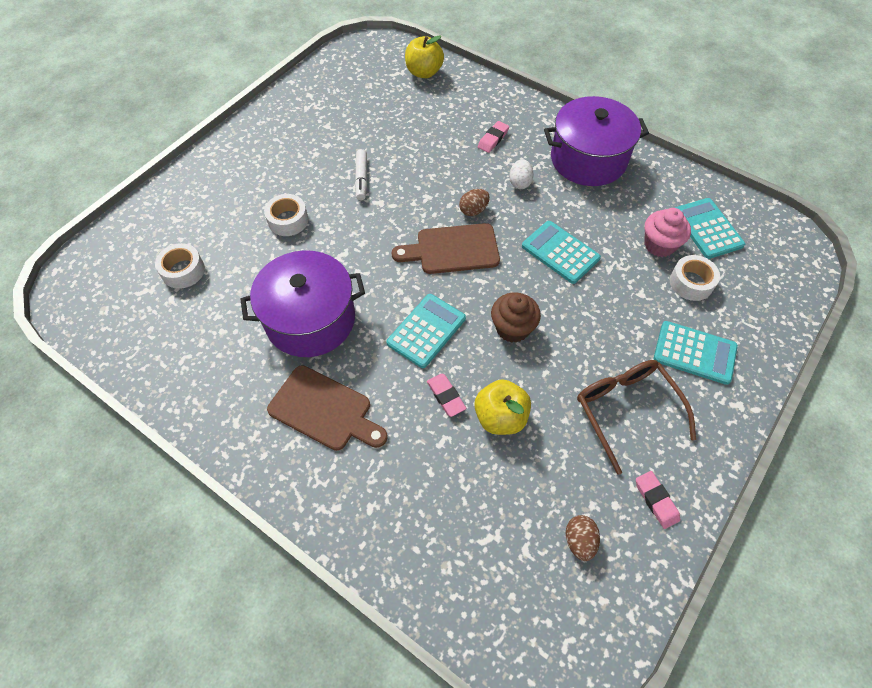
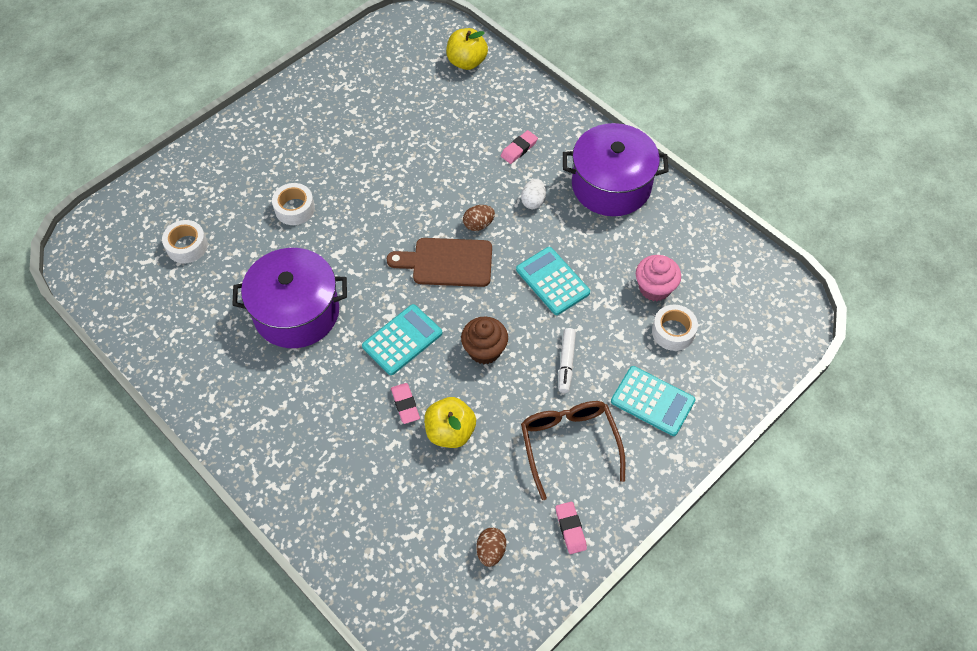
camera: 10 degrees right, 0 degrees up
(324, 410) = (292, 399): brown cutting board -> none
(361, 178) = (375, 174): white marker -> white marker (566, 363)
(707, 228) = (709, 278): turquoise calculator -> none

